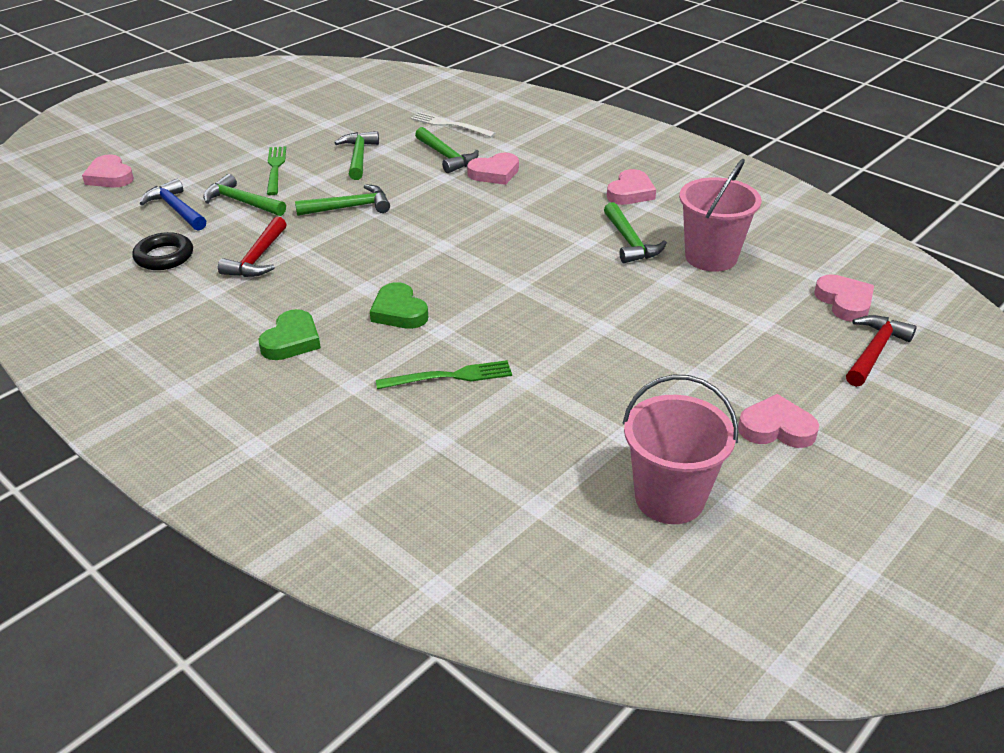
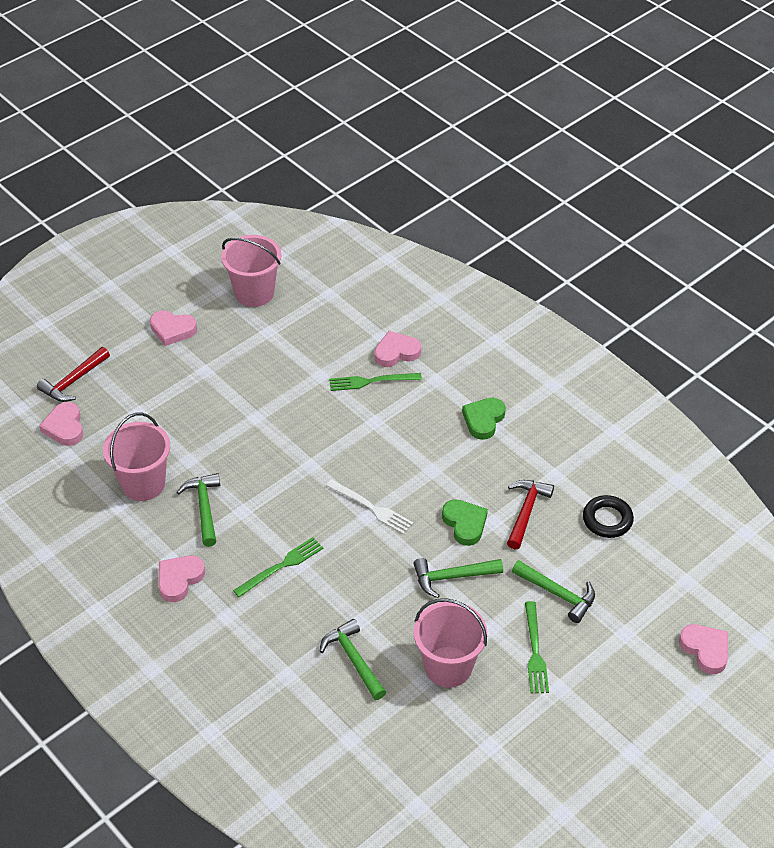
camera: 175 degrees left, 10 degrees up
(176, 209) = (618, 587): blue hammer -> none
(359, 157) = (448, 666): green hammer -> pink bucket
(399, 312) = (405, 442): green heart -> green heart (465, 524)
(450, 125) = (344, 728): white fork -> white fork (371, 508)
(494, 173) = (306, 624): pink heart -> pink heart (396, 352)
(529, 205) = (281, 566): none -> green fork

